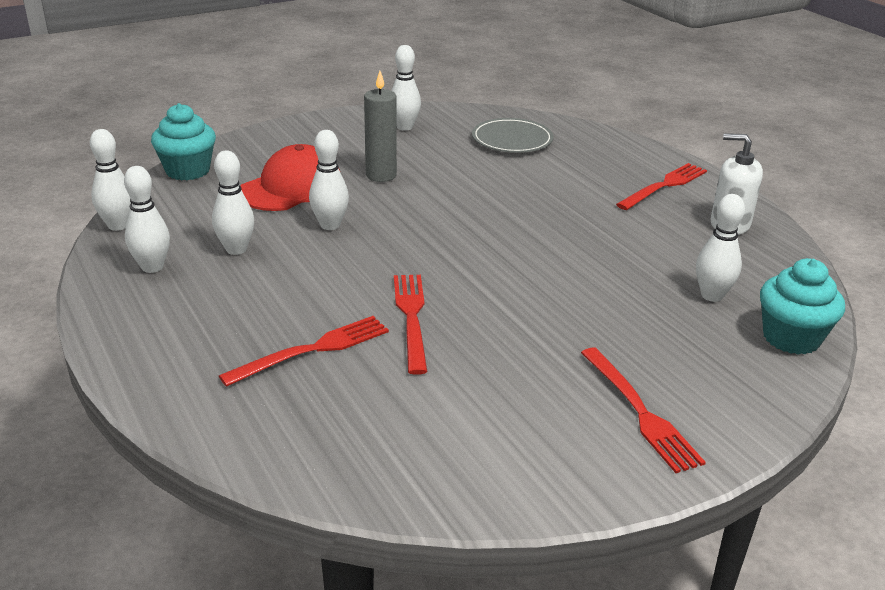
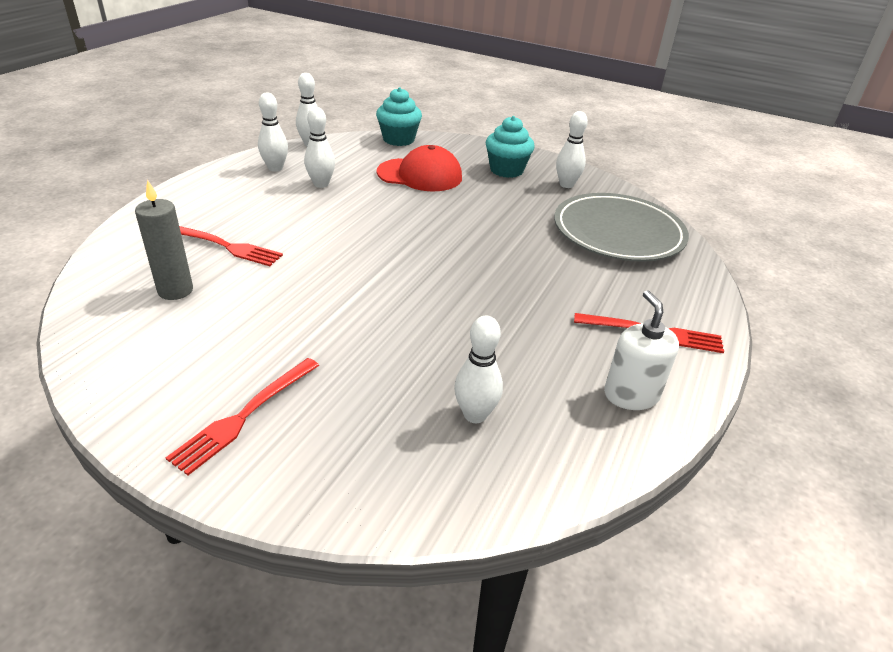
camera: 55 degrees right, 5 degrees up
(330, 225) = (386, 203): white bowling pin -> none
(381, 175) = (479, 199): grey candle -> grey candle (175, 290)
(411, 317) = (296, 269): red fork -> none
(512, 140) = (618, 232): grey plate -> grey plate, size x1.66
(791, 338) = (447, 491): turquoise cupcake -> turquoise cupcake (506, 170)

